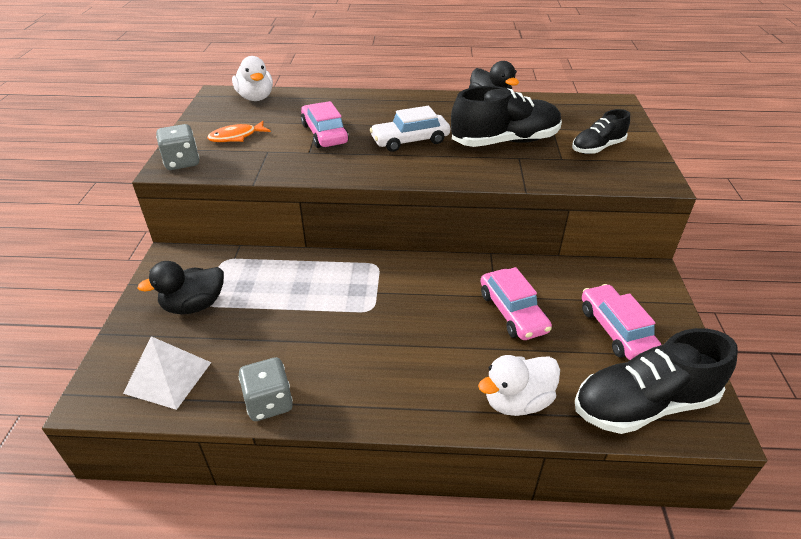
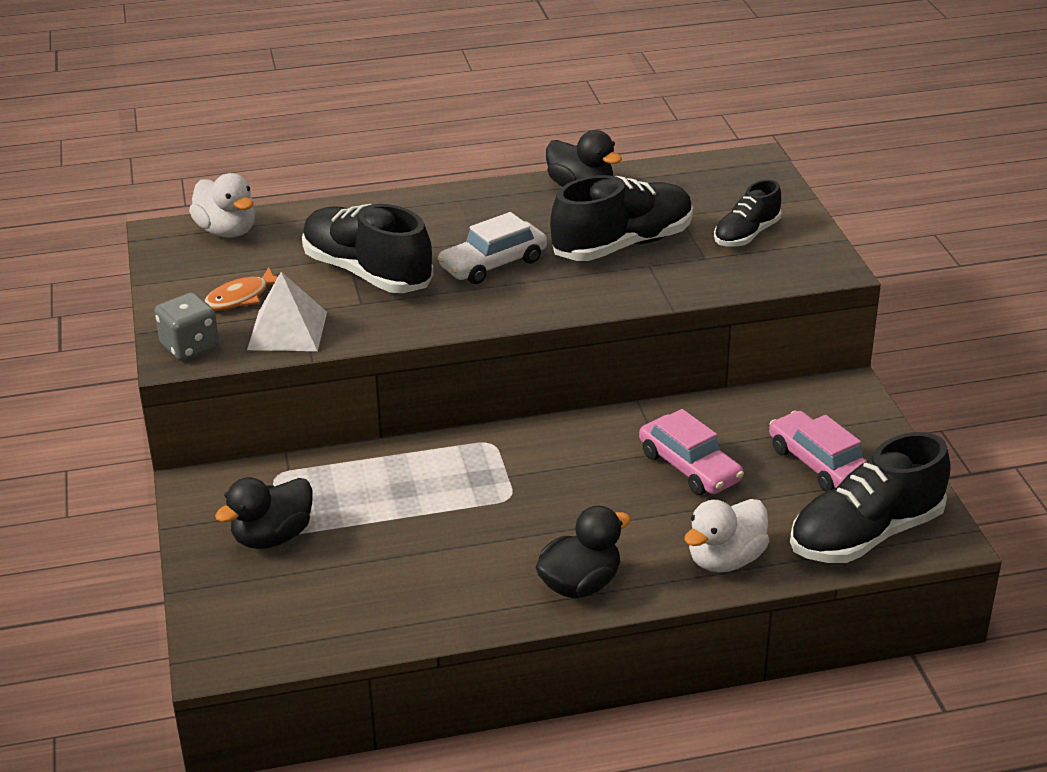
camera: 15 degrees left, 5 degrees down
(168, 377) = (294, 620): white pyramid -> white pyramid (287, 330)
(269, 402) = (437, 619): grey dice -> none
(324, 134) = (367, 273): pink car -> black shoe
(392, 397) = (580, 585): none -> black duck

